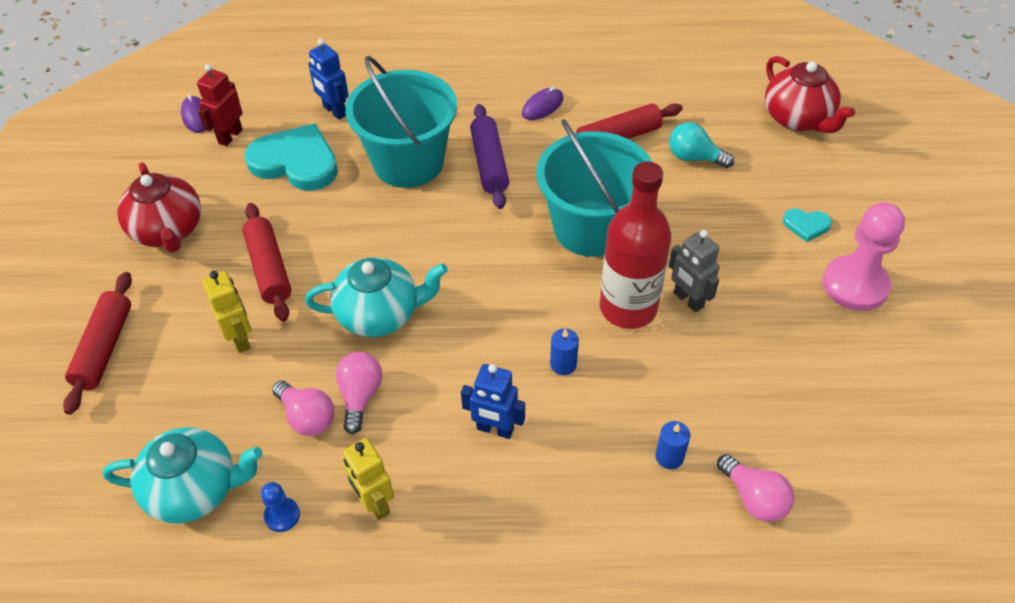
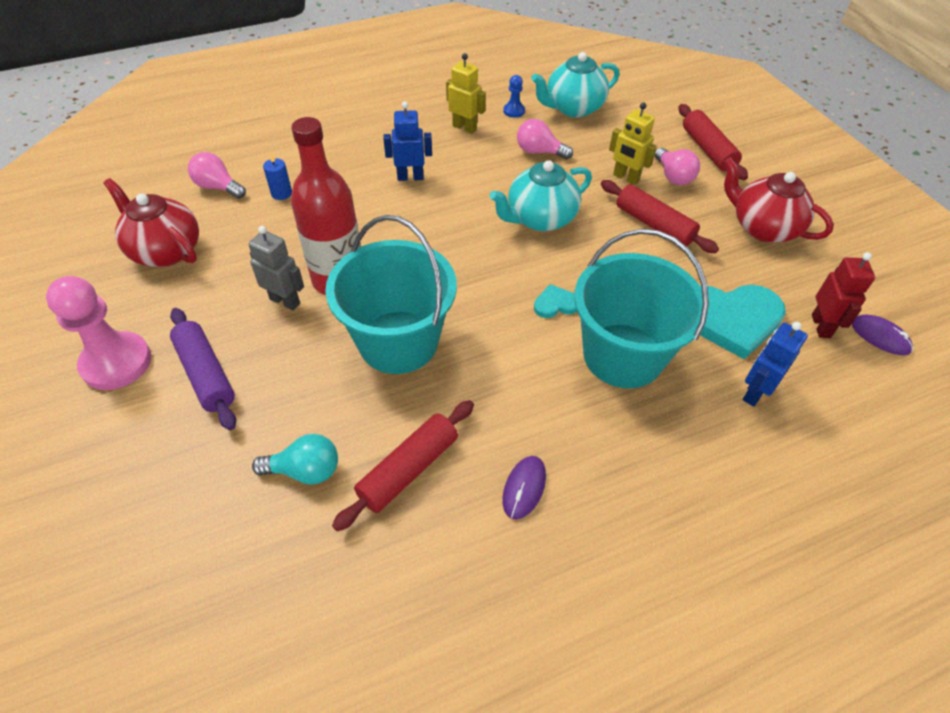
camera: 155 degrees right, 0 degrees up
(334, 111) = (754, 392): blue robot -> blue robot turned 75 degrees counterclockwise
(360, 396) = (514, 170): pink light bulb -> pink light bulb (673, 176)
(489, 164) = (539, 381): purple rolling pin -> purple rolling pin (206, 374)
(563, 364) = (378, 225): blue candle -> none
(798, 119) = (162, 596): red teapot -> red teapot (166, 250)
(806, 225) = (163, 417): turquoise heart -> turquoise heart (555, 304)

